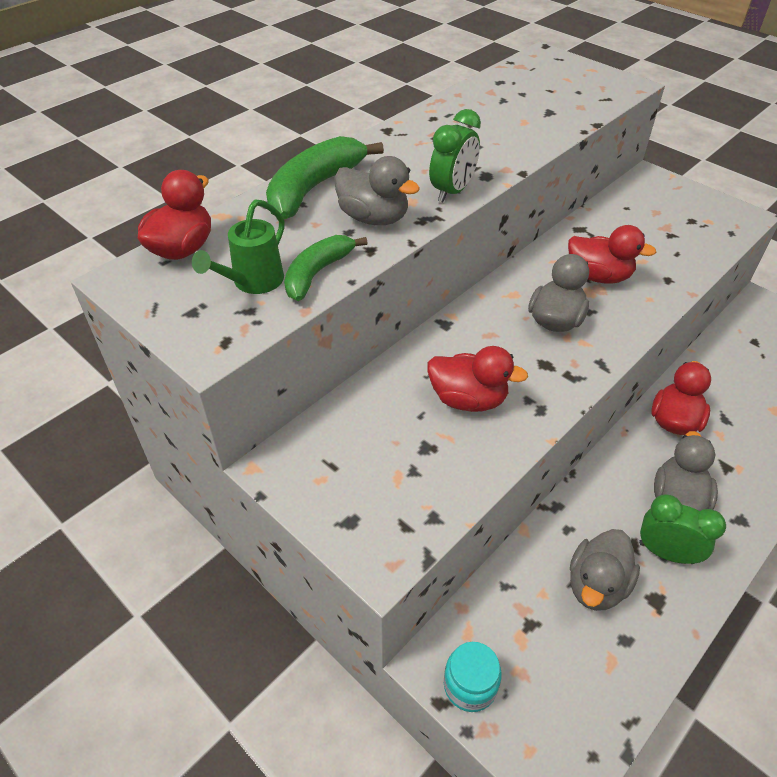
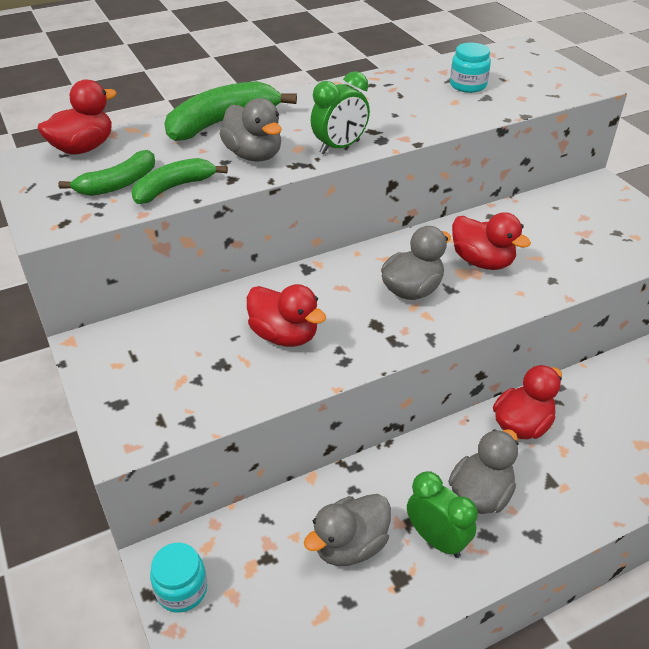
camera: 20 degrees right, 5 degrees down
(253, 282) = (118, 184): green watering can -> green banana
(524, 102) = (468, 85): none -> turquoise jar

